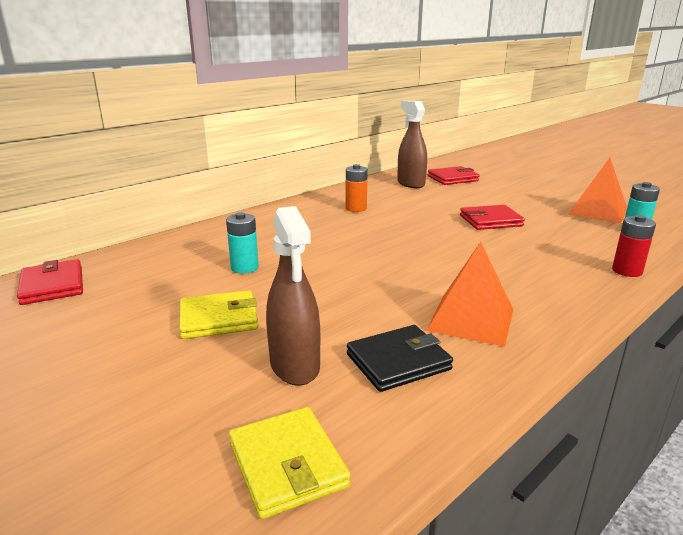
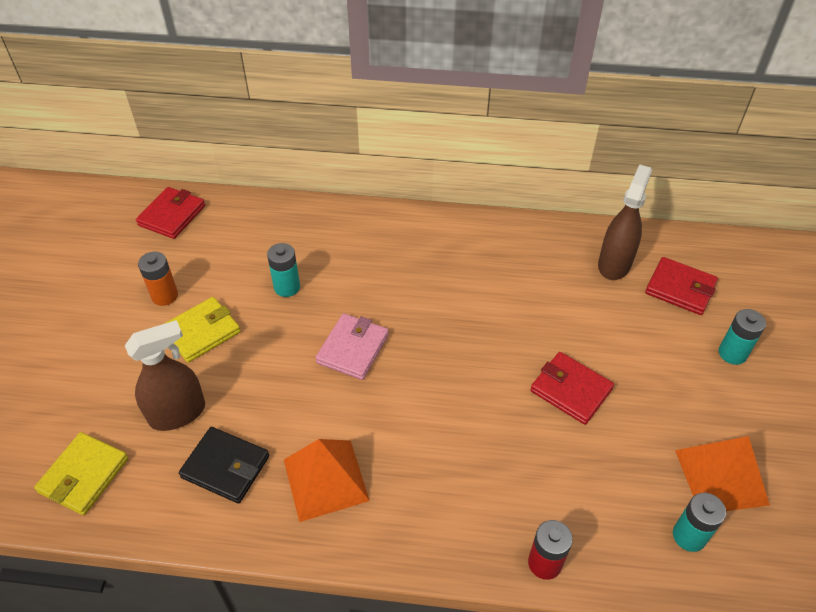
camera: 50 degrees right, 25 degrees up
(219, 319) = (202, 332): yellow wallet -> yellow wallet turned 75 degrees counterclockwise
(295, 366) = (178, 413): brown spray bottle -> brown spray bottle turned 150 degrees counterclockwise
(352, 266) = (353, 349): none -> pink wallet
(356, 208) = (486, 269): orange battery -> orange battery (164, 296)
(514, 184) = (732, 353): none -> turquoise battery

